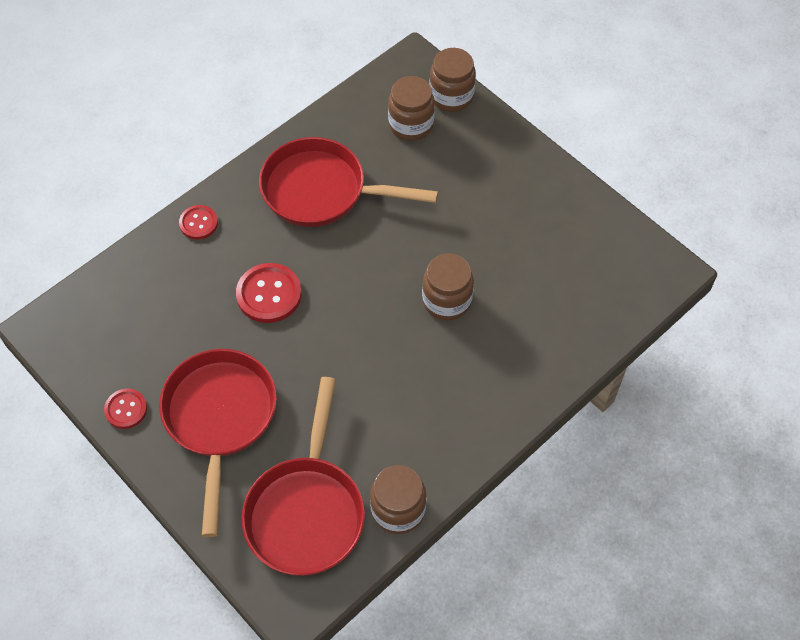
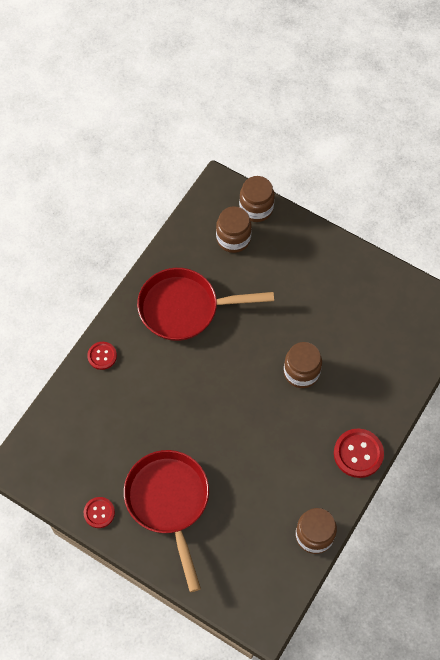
camera: 15 degrees left, 5 degrees up
(269, 294) = (172, 399): red button -> red button (358, 453)
(306, 511) = (252, 553): red pan -> none

